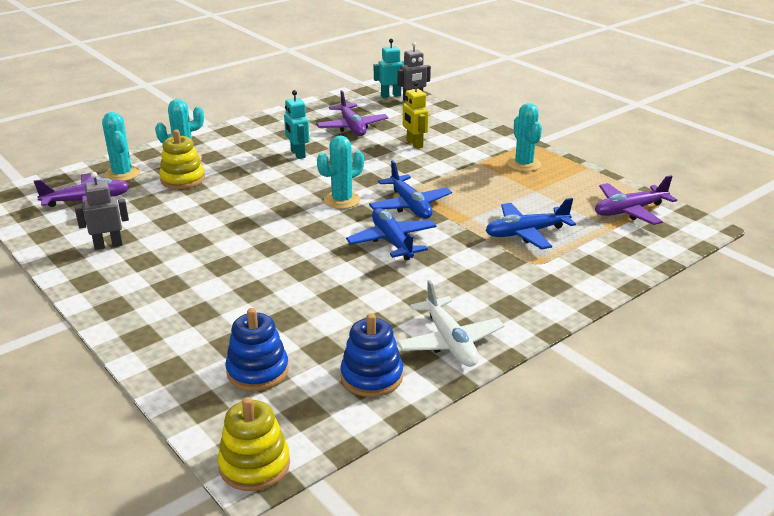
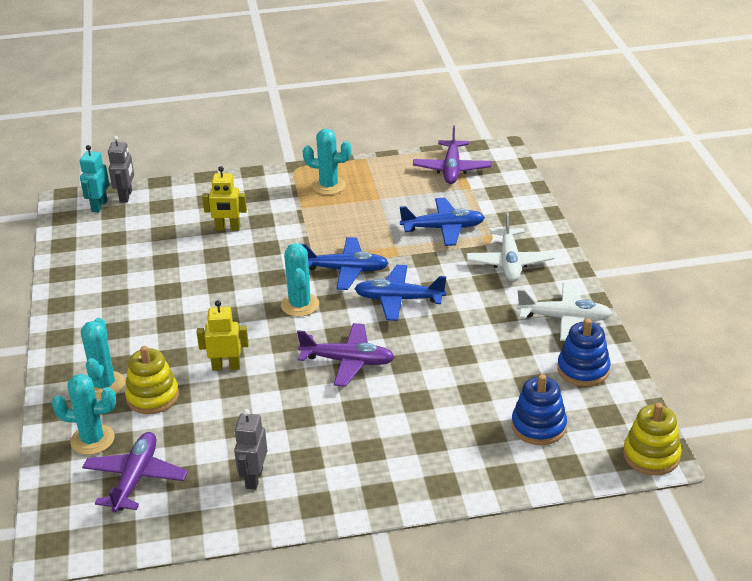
camera: 60 degrees left, 5 degrees up
(237, 195) = (226, 366): none -> yellow robot
(297, 154) = (174, 304): turquoise robot -> none
(352, 127) = (148, 253): purple plane -> purple plane (348, 361)
(512, 283) = (509, 262): none -> white plane
(526, 233) = (443, 228): blue plane -> blue plane turned 105 degrees counterclockwise

